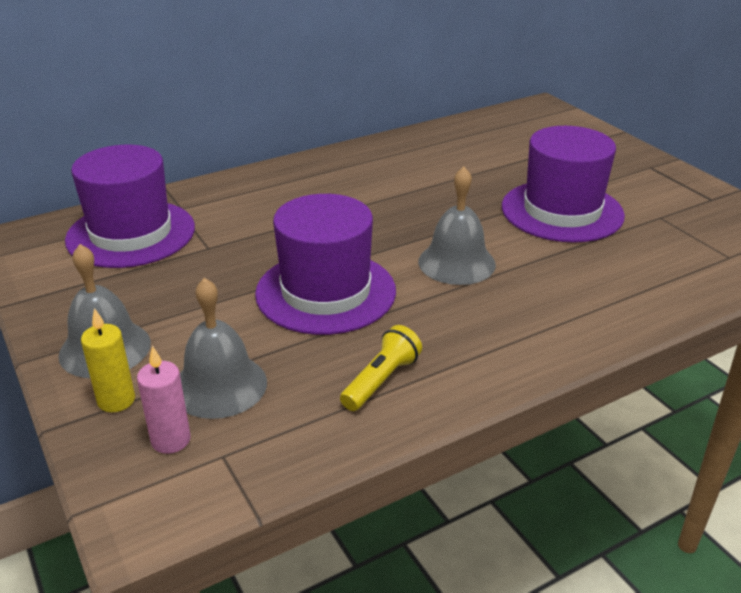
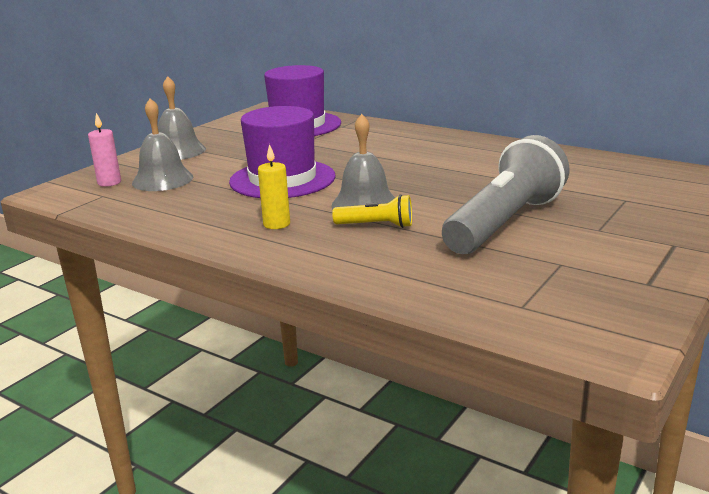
camera: 65 degrees right, 10 degrees down
(116, 400) = (135, 165): yellow candle -> yellow candle (276, 224)
(381, 380) = (195, 213): yellow flashlight -> yellow flashlight (377, 225)
(562, 211) = (505, 223): purple hat -> grey flashlight

